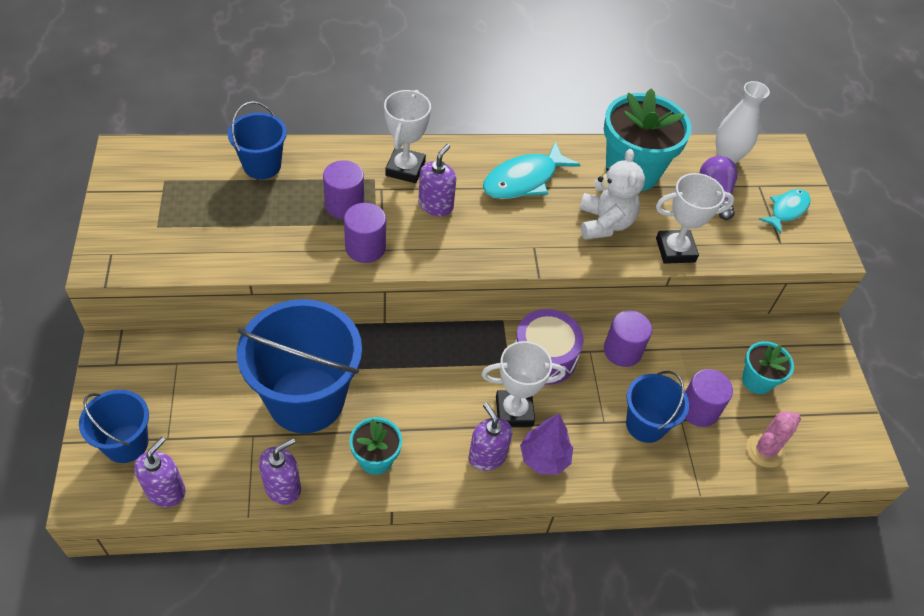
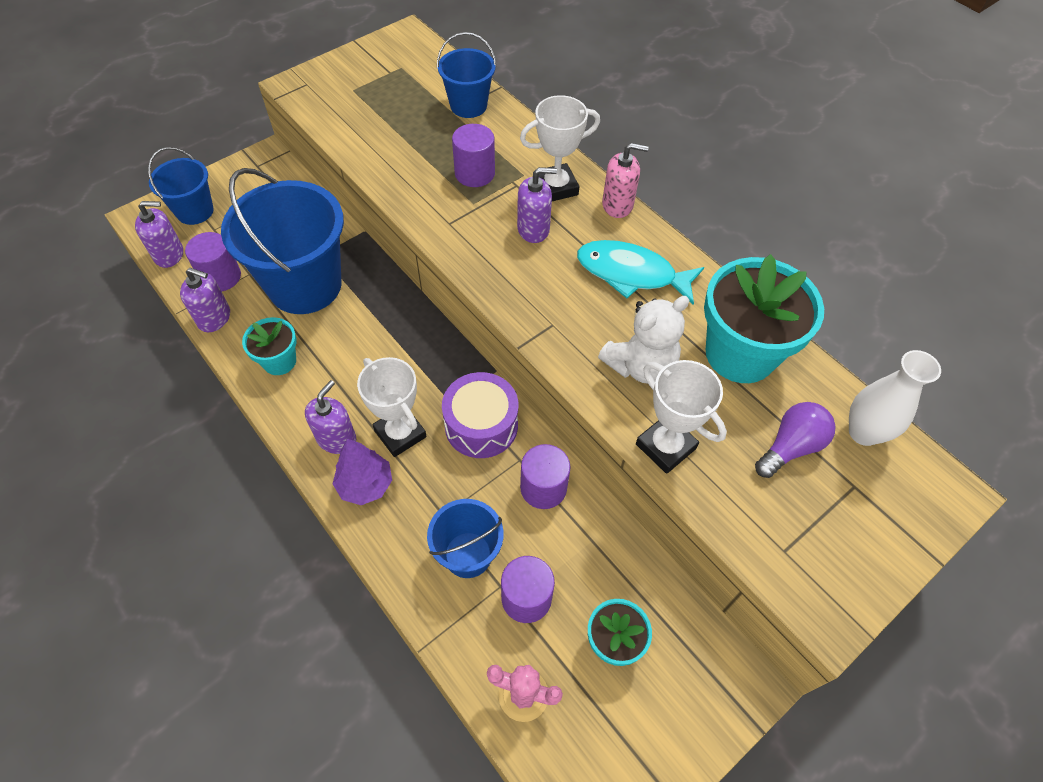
camera: 60 degrees right, 5 degrees up
(365, 247) = (440, 211): purple cylinder -> purple cylinder (221, 277)
(454, 148) = (617, 205): none -> pink soap dispenser
(787, 210) = (846, 534): turquoise fish -> none

